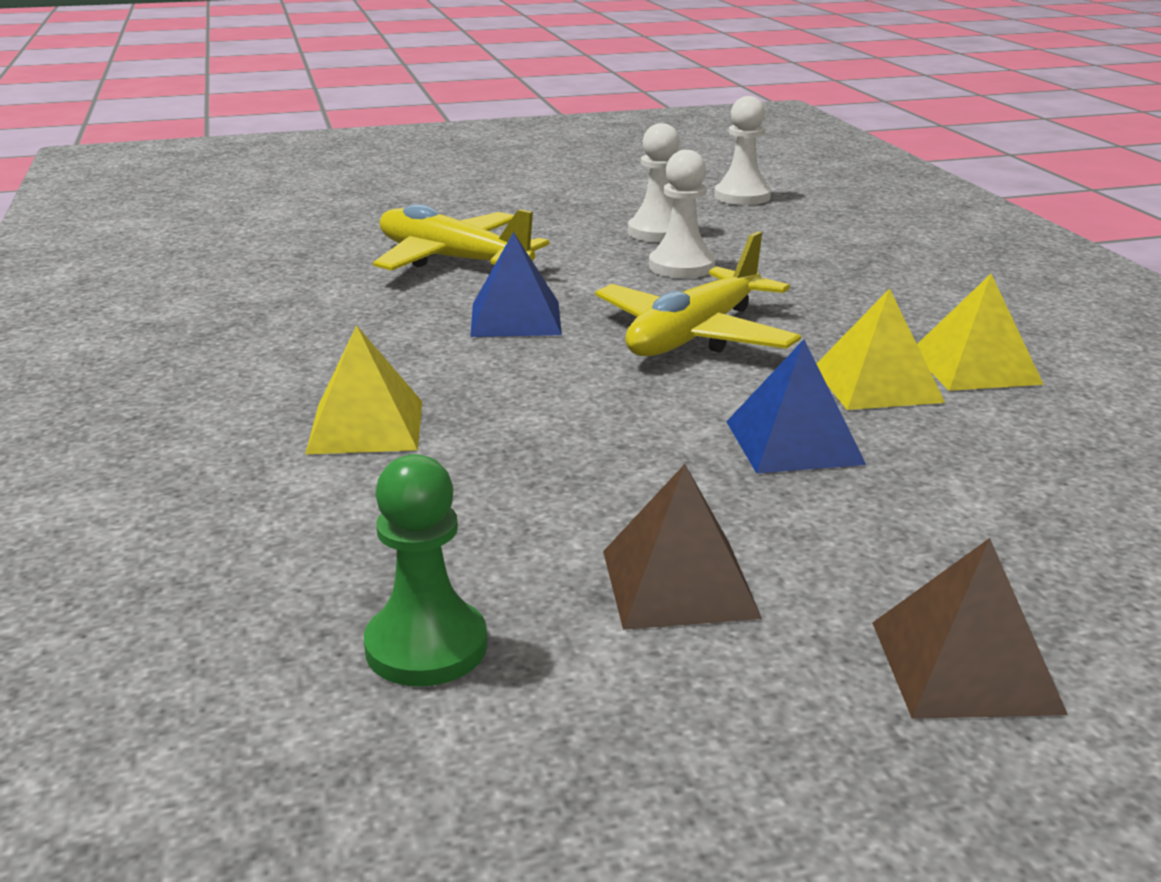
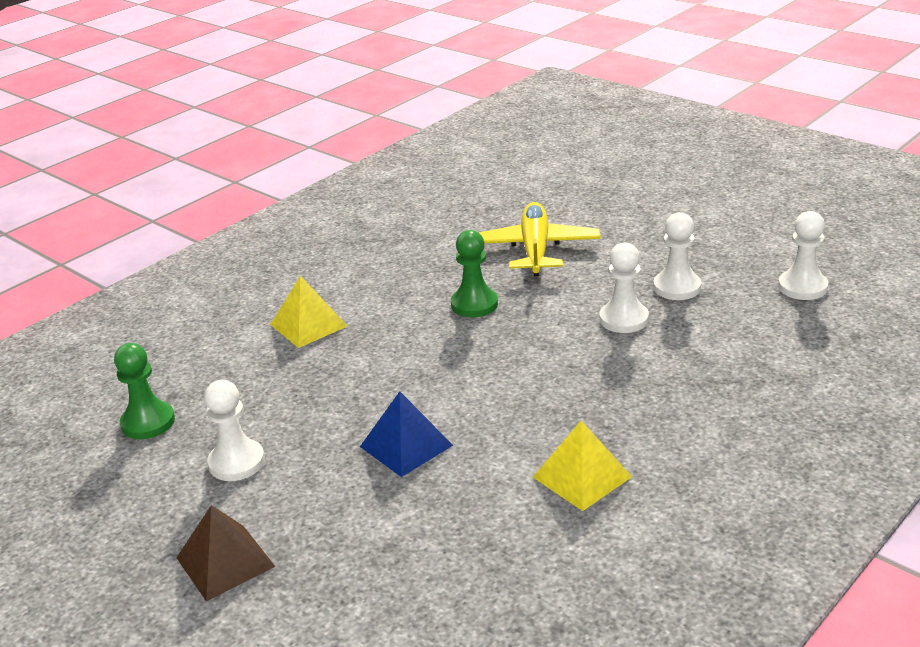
camera: 60 degrees right, 5 degrees up
(515, 318) = (474, 304): blue pyramid -> green pawn
(679, 583) = (237, 462): brown pyramid -> white pawn
(694, 336) = (515, 365): yellow plane -> none
(876, 384) = (513, 449): yellow pyramid -> none

